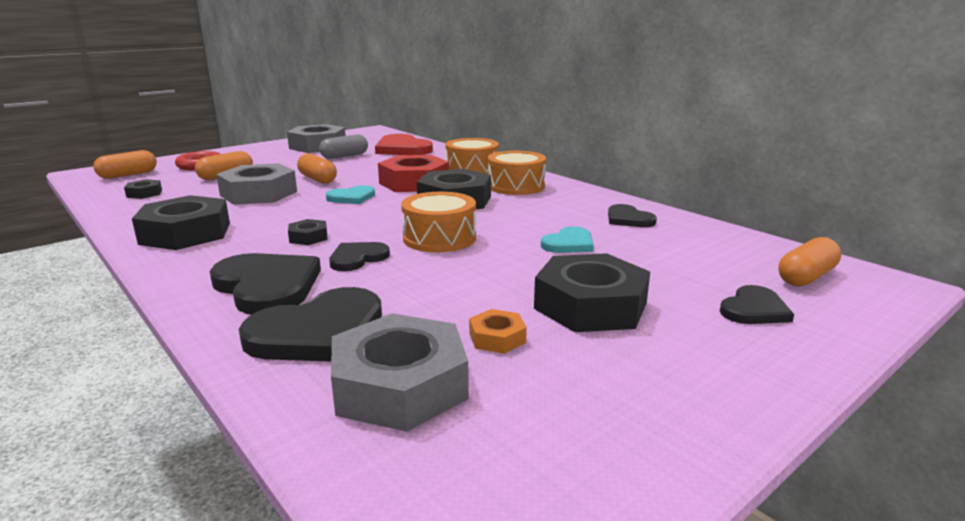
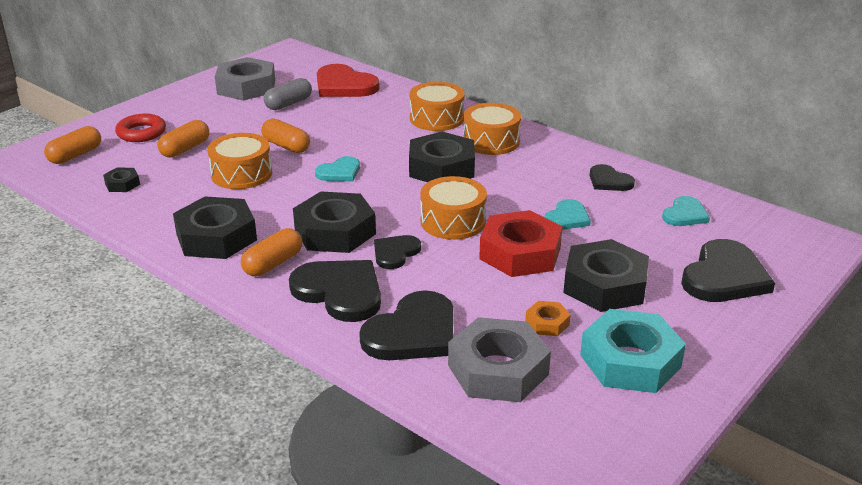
camera: 10 degrees left, 10 degrees up
(258, 193) = (241, 174): grey nut -> orange drum
(308, 237) = (335, 231): black nut -> black nut, size x2.16
(414, 182) = (388, 144): red nut -> red nut (520, 253)
(596, 394) = (630, 361): none -> turquoise nut
(710, 250) = (685, 214): none -> turquoise heart
(754, 309) = (724, 276): black heart -> black heart, size x1.75
(806, 277) = (761, 238): orange capsule -> orange capsule (273, 264)

